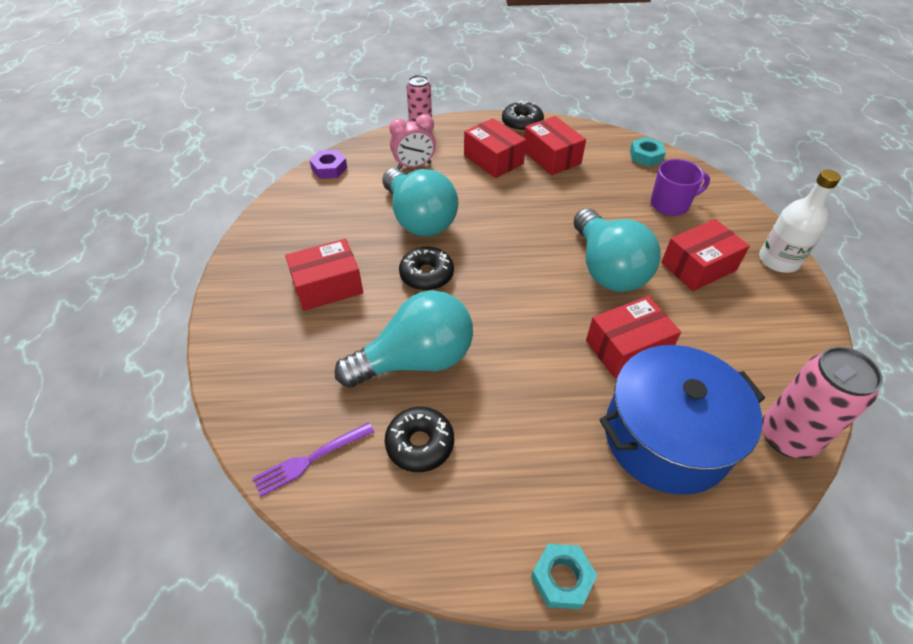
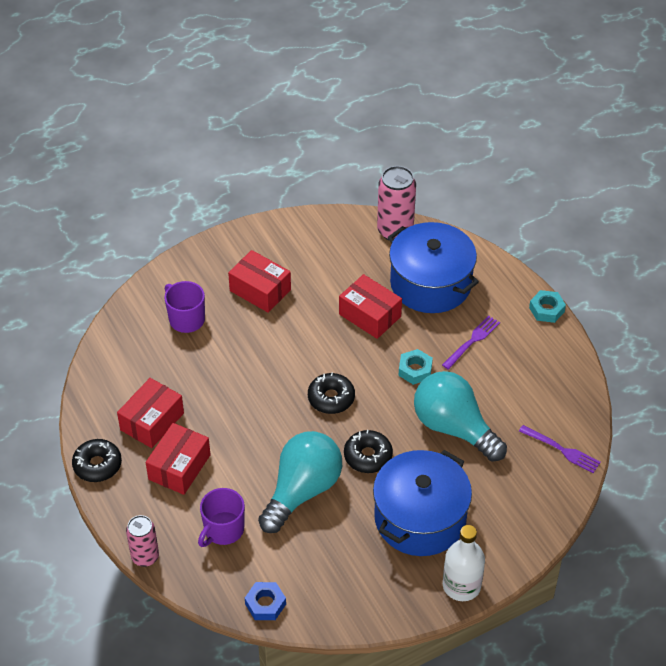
camera: 115 degrees left, 0 degrees up
(327, 286) = (420, 518): red box -> blue pot
(329, 168) = (265, 604): purple nut -> blue nut
(414, 166) = (223, 530): pink clock -> purple mug
(420, 444) = (514, 399): black donut -> black donut (331, 398)
(540, 440) = (472, 341): none -> purple fork
(607, 268) = (293, 343): turquoise light bulb -> none
(646, 156) = (115, 349): turquoise nut -> turquoise nut (415, 370)
(778, 260) = (227, 246): white bottle -> white bottle (461, 585)

